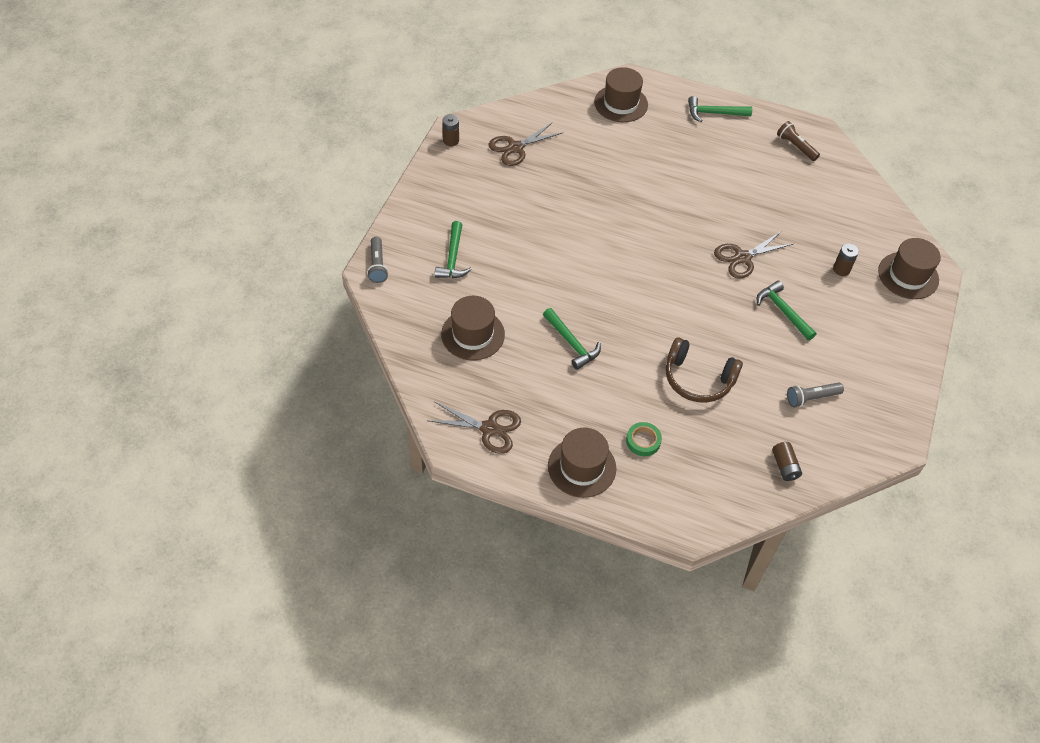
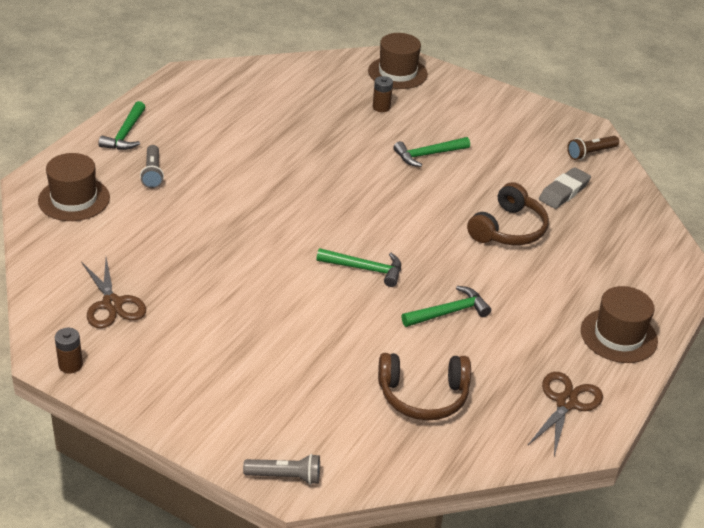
camera: 80 degrees left, 15 degrees down
(453, 258) = (291, 395): green hammer -> green hammer (365, 269)
(473, 334) = (423, 395): brown hat -> brown headphones
(643, 441) = (585, 284): green tape -> none
(742, 257) = (350, 163): brown scissors -> none
(774, 421) = (564, 192): none -> grey eraser
(784, 466) = (616, 198): brown battery -> none
(796, 146) = (202, 93): brown flashlight -> brown flashlight (591, 153)
(811, 398) = (537, 163): grey flashlight -> grey flashlight (152, 173)

